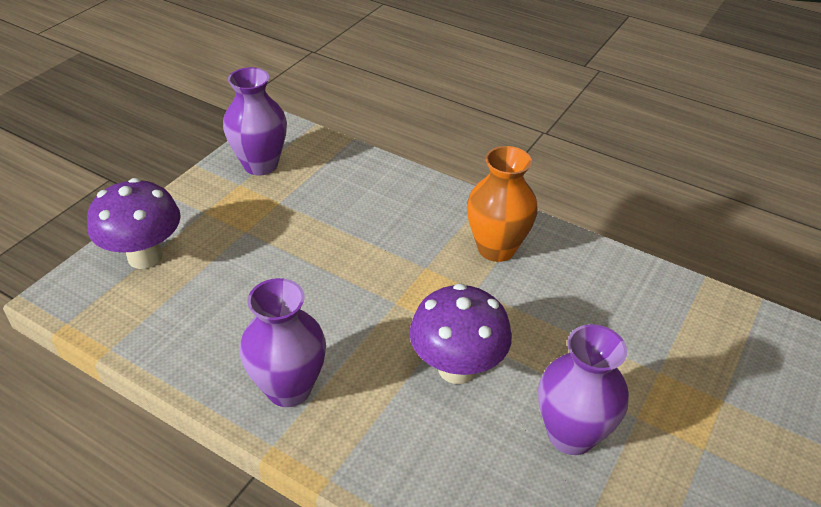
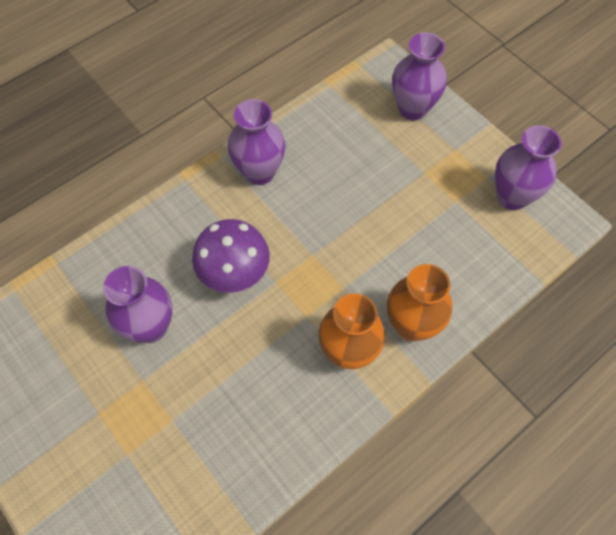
camera: 110 degrees right, 20 degrees up
(145, 257) = (412, 109): purple mushroom -> purple vase
(442, 210) = (411, 325): none -> orange vase

